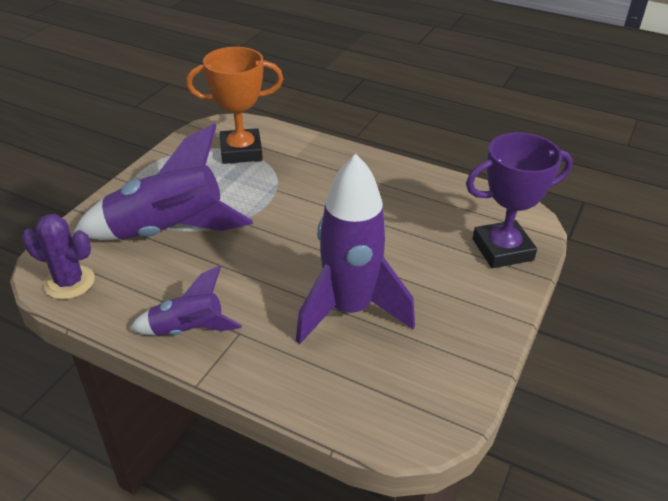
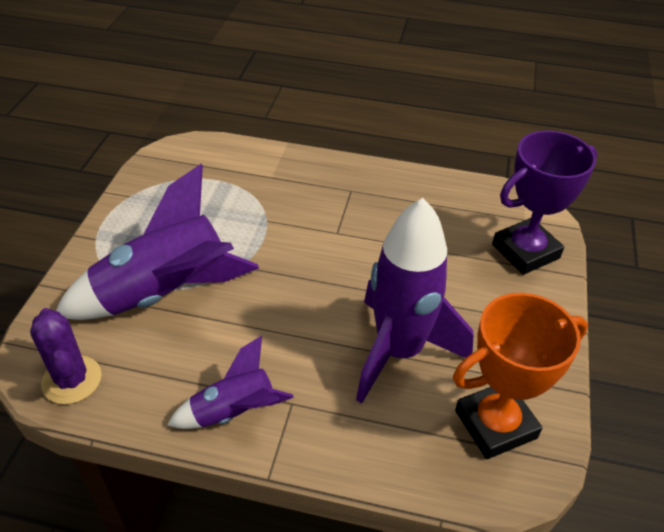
camera: 15 degrees left, 5 degrees up
(69, 282) = (72, 380): purple cactus -> purple cactus turned 60 degrees clockwise
(241, 151) = (210, 179): orange trophy -> orange trophy (495, 424)

